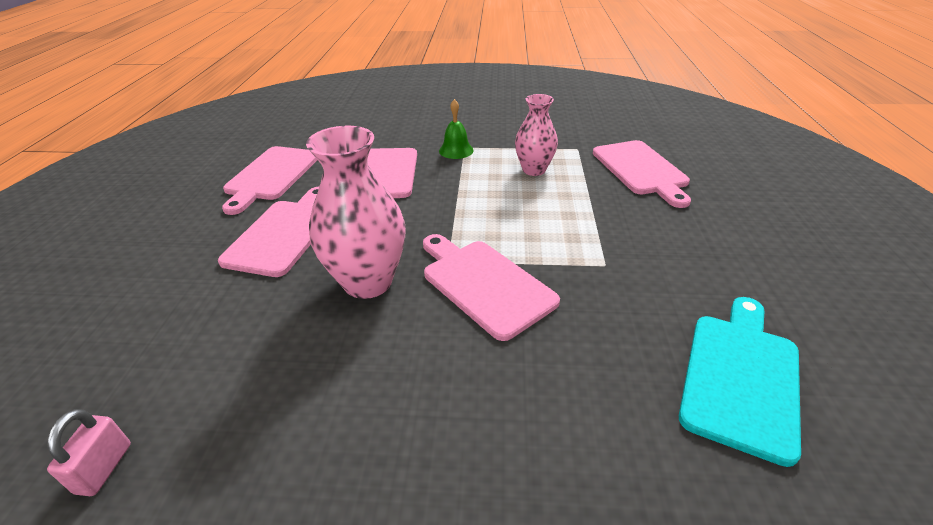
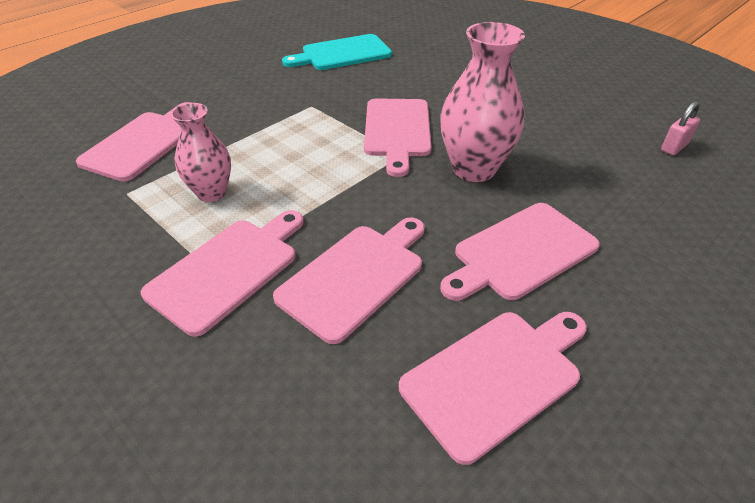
camera: 140 degrees left, 5 degrees up
(456, 150) = (227, 270): green bell -> pink cutting board

